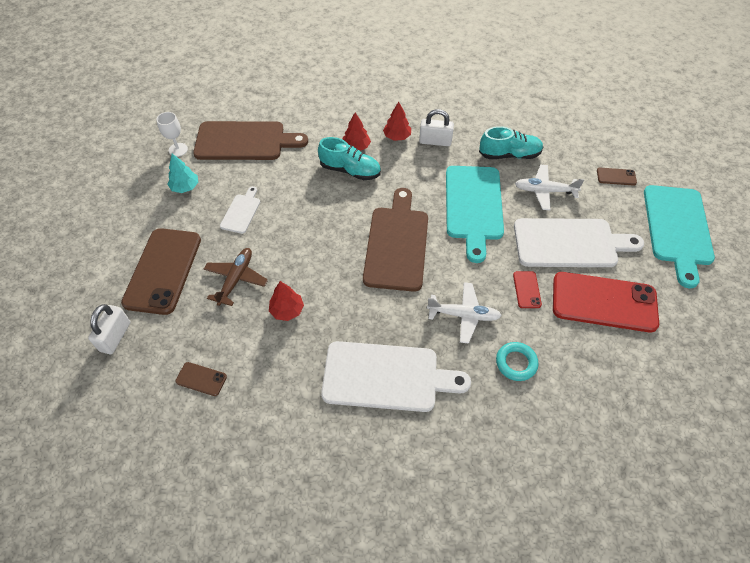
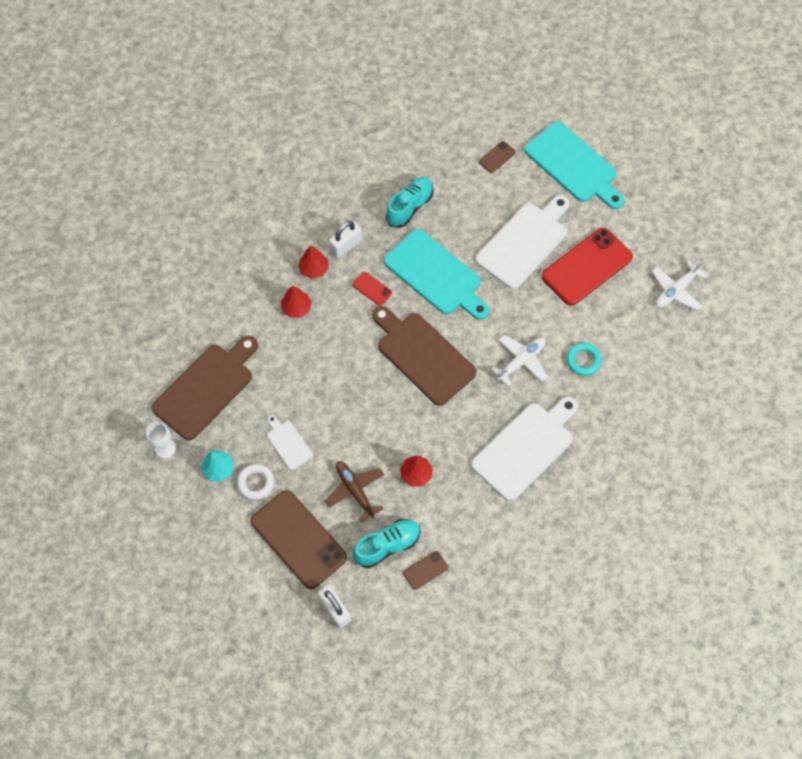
camera: 50 degrees left, 10 degrees up
(191, 214) = (256, 483): none -> white ring
(350, 170) = (318, 332): turquoise shoe -> turquoise shoe (387, 545)
(526, 289) = (536, 304): red phone -> red phone (372, 289)
(544, 191) = (466, 216): white plane -> white plane (676, 290)

